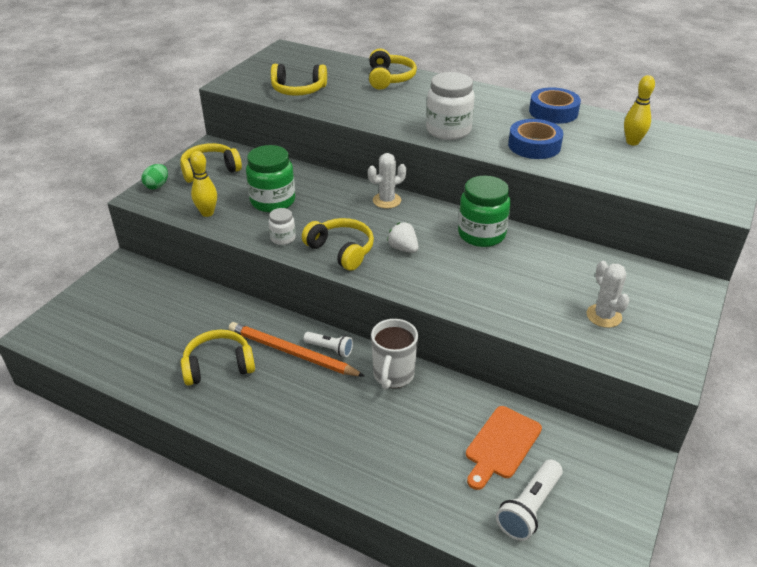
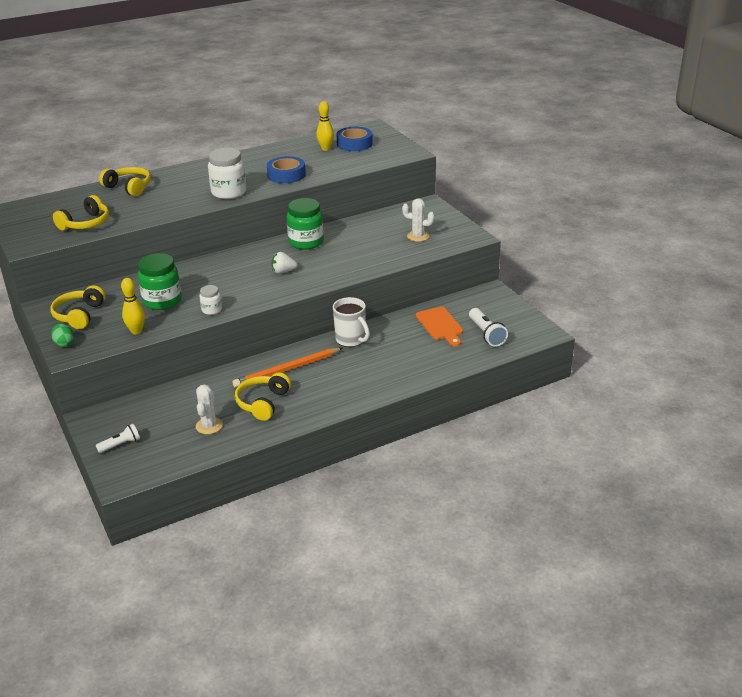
camera: 55 degrees left, 5 degrees down
(330, 349) = (301, 354): white flashlight -> white flashlight (120, 444)
(341, 250) = (255, 293): yellow headphones -> none
(387, 200) = (226, 259): white cactus -> white cactus (209, 426)
(553, 112) = (260, 155): blue tape -> blue tape (354, 144)

